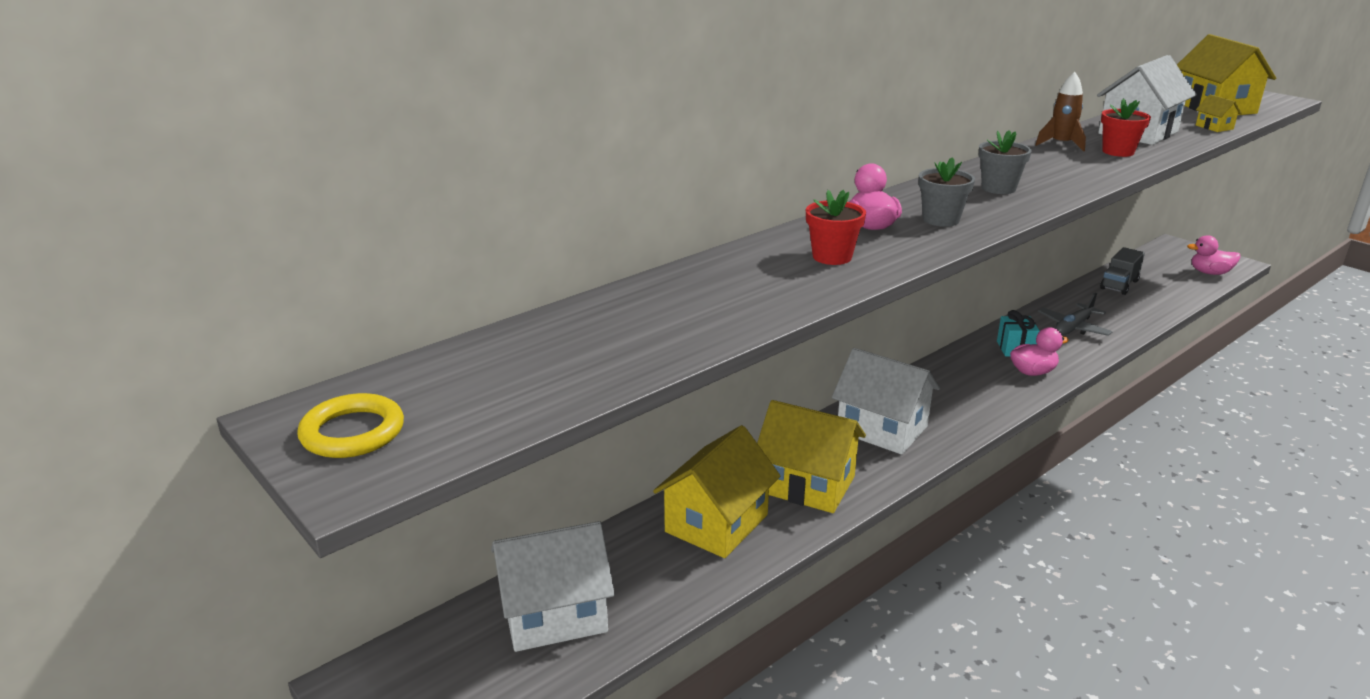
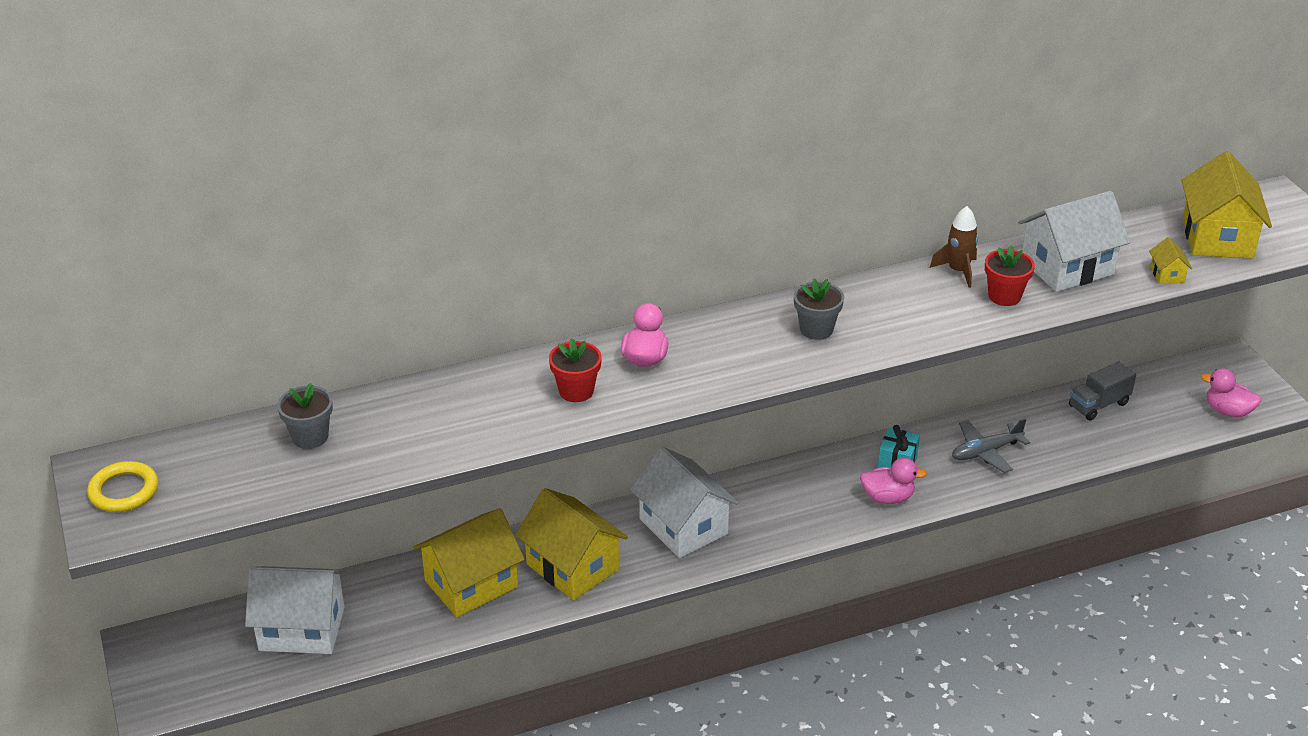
camera: 20 degrees right, 10 degrees up
(941, 219) = (716, 363): grey flower pot -> grey flower pot (310, 437)

